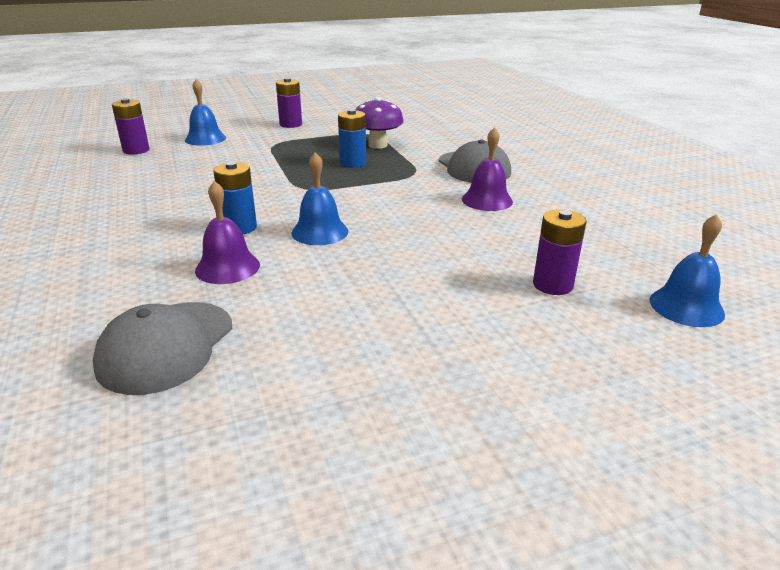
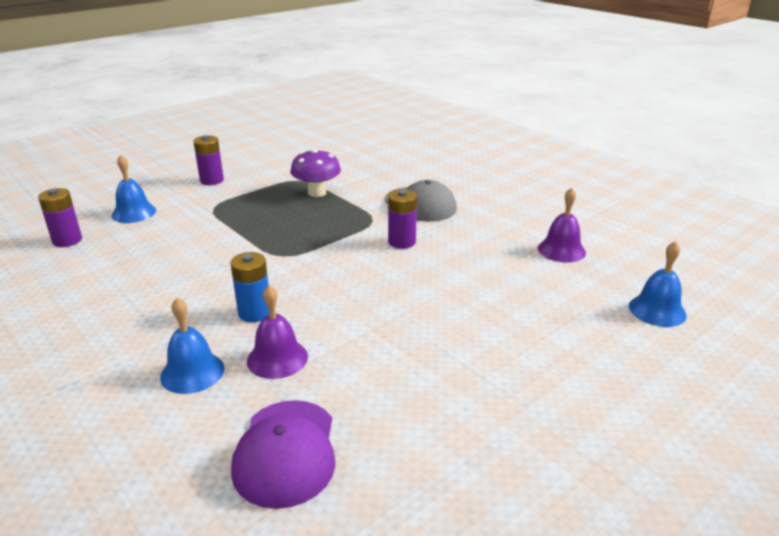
camera: 20 degrees left, 0 degrees up
(166, 346) = (286, 452): grey cap -> purple cap
(320, 232) = (333, 301): blue bell -> blue bell (192, 372)
(353, 163) = (308, 218): blue battery -> none
(487, 200) = (454, 238): purple bell -> purple bell (561, 250)
(552, 285) = (556, 313): purple battery -> purple battery (402, 242)

